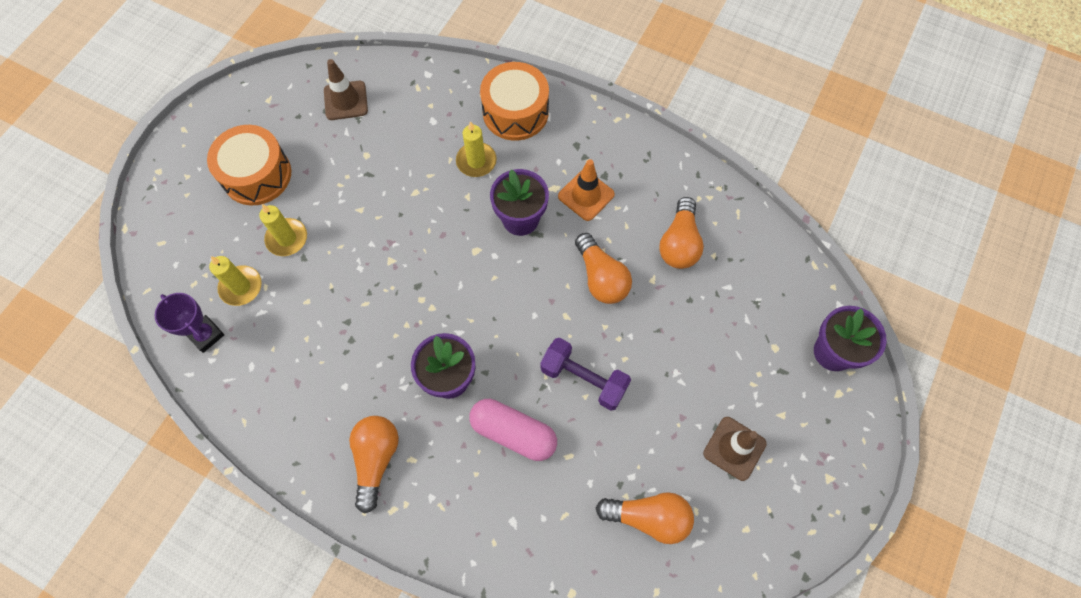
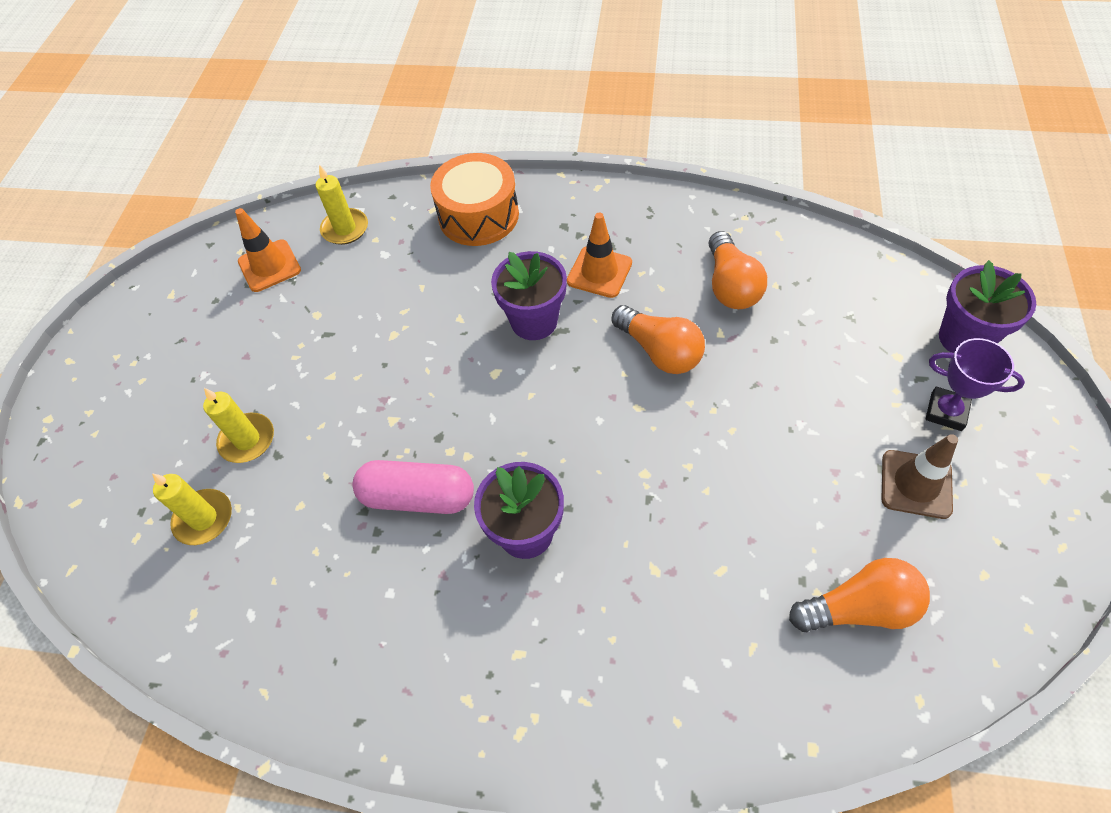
camera: 15 degrees left, 10 degrees down
(206, 335) = (173, 597): purple trophy -> purple trophy (946, 411)
(257, 175) = (183, 380): orange drum -> none
(346, 100) = (269, 266): brown traffic cone -> orange traffic cone
(376, 459) = (470, 673): orange light bulb -> none
(476, 161) = (454, 278): yellow candle -> yellow candle (345, 229)
(513, 433) = (638, 568): pink capsule -> pink capsule (418, 496)
(583, 379) = (694, 471): purple dumbbell -> none

